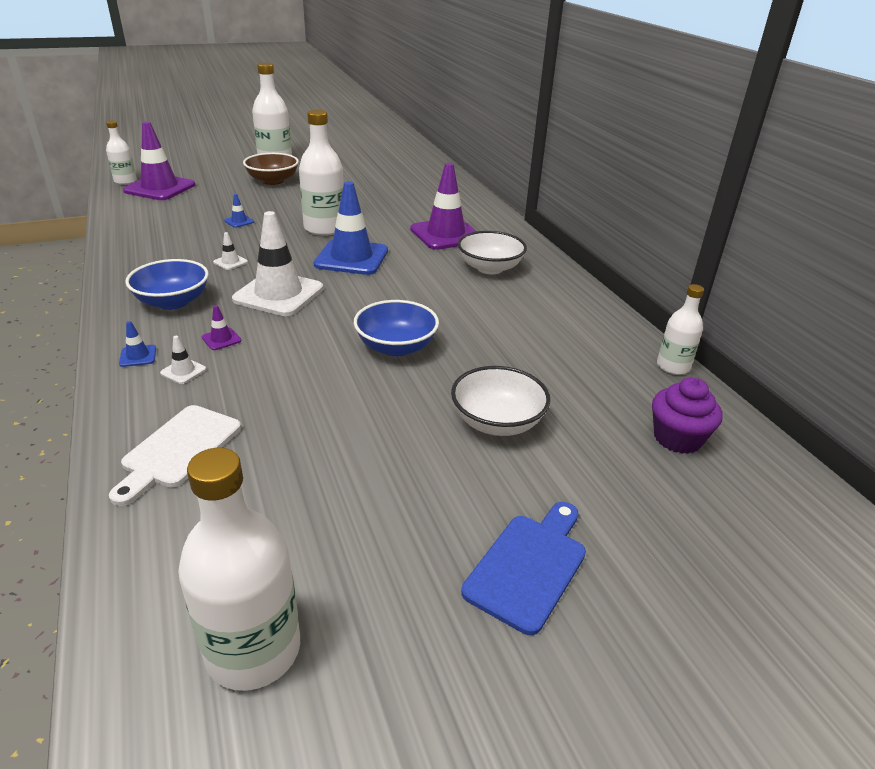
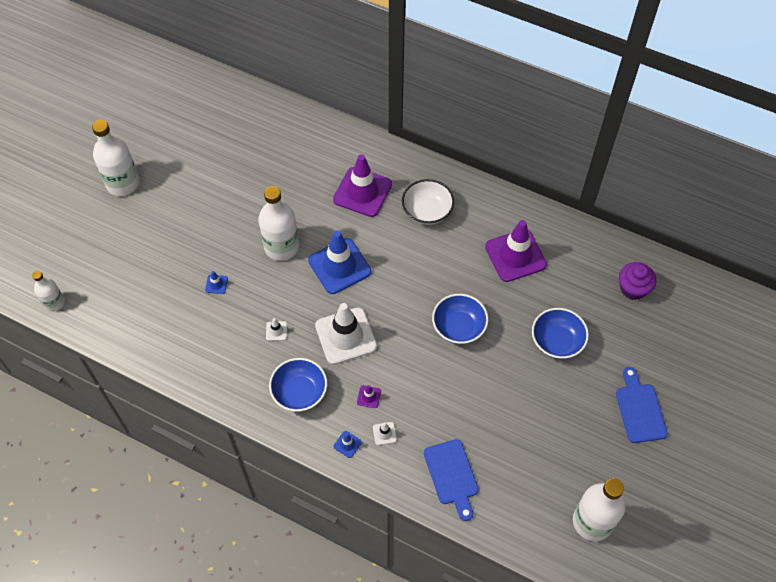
camera: 40 degrees left, 25 degrees up
(160, 188) = (96, 290): purple traffic cone -> purple traffic cone (515, 255)
(178, 450) = (452, 475): white cutting board -> blue cutting board
(273, 181) = (162, 213): brown bowl -> none
(497, 422) = (557, 341): white bowl -> blue bowl
(673, 366) = (592, 233): white bottle -> none

